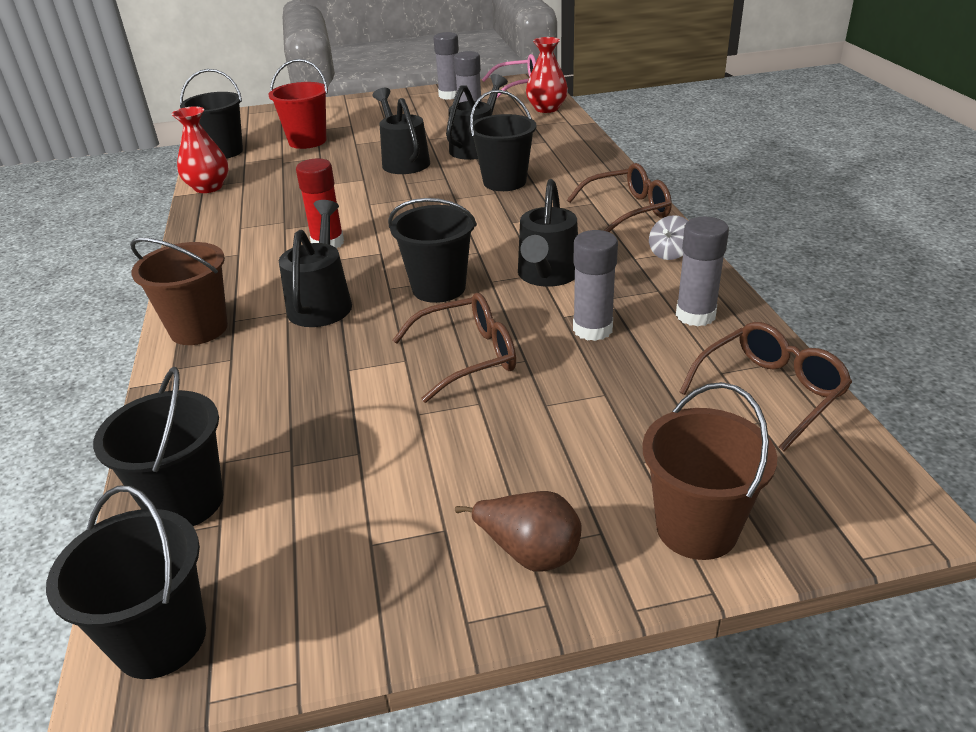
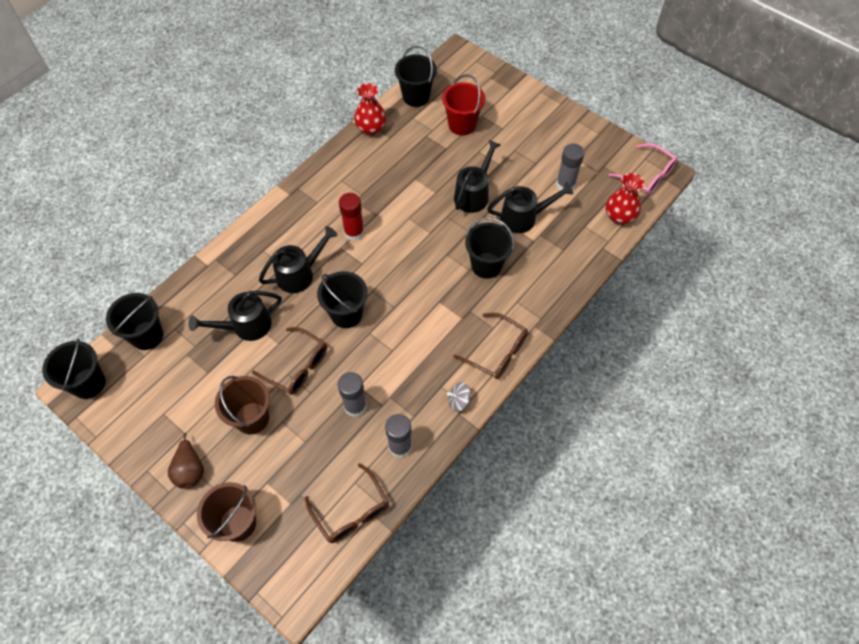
camera: 50 degrees right, 25 degrees up
(199, 329) = (247, 243): brown bucket -> brown bucket (252, 418)
(450, 95) = (595, 145): grey glue stick -> none
(546, 276) = (391, 355): black watering can -> black watering can (245, 326)
(769, 392) = (351, 511): brown glasses -> brown glasses turned 45 degrees clockwise

